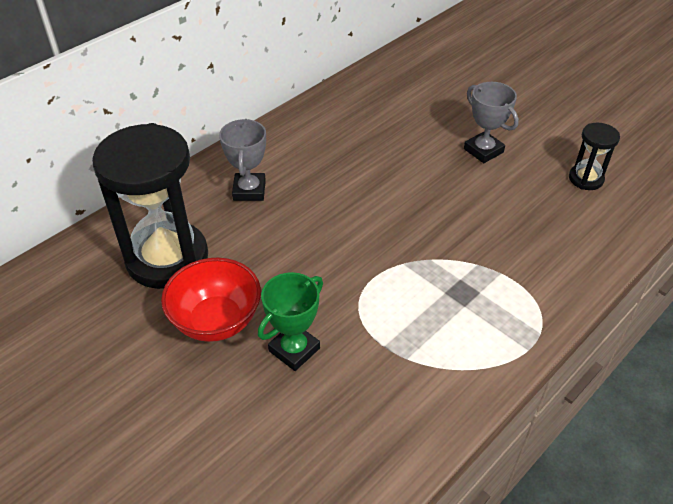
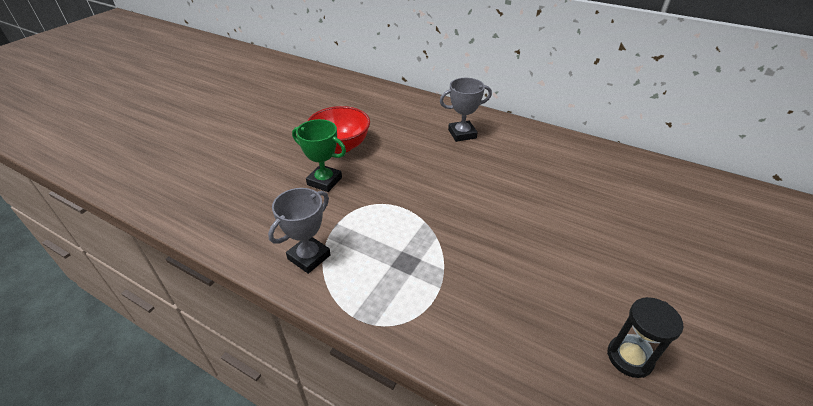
camera: 75 degrees right, 5 degrees down
(167, 258) = (385, 118): black hourglass -> none
(483, 151) = (607, 257): grey trophy -> grey trophy (309, 257)

